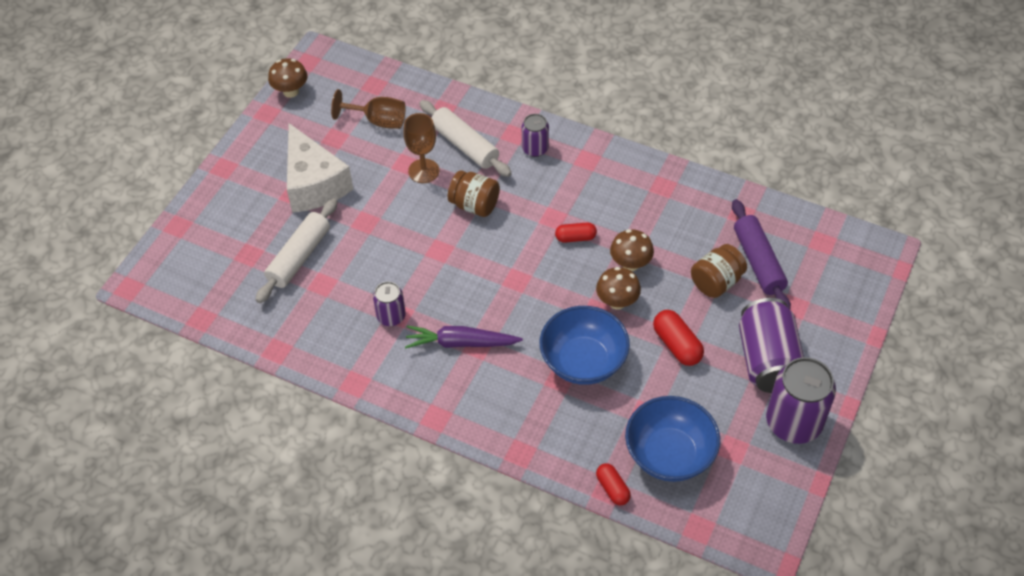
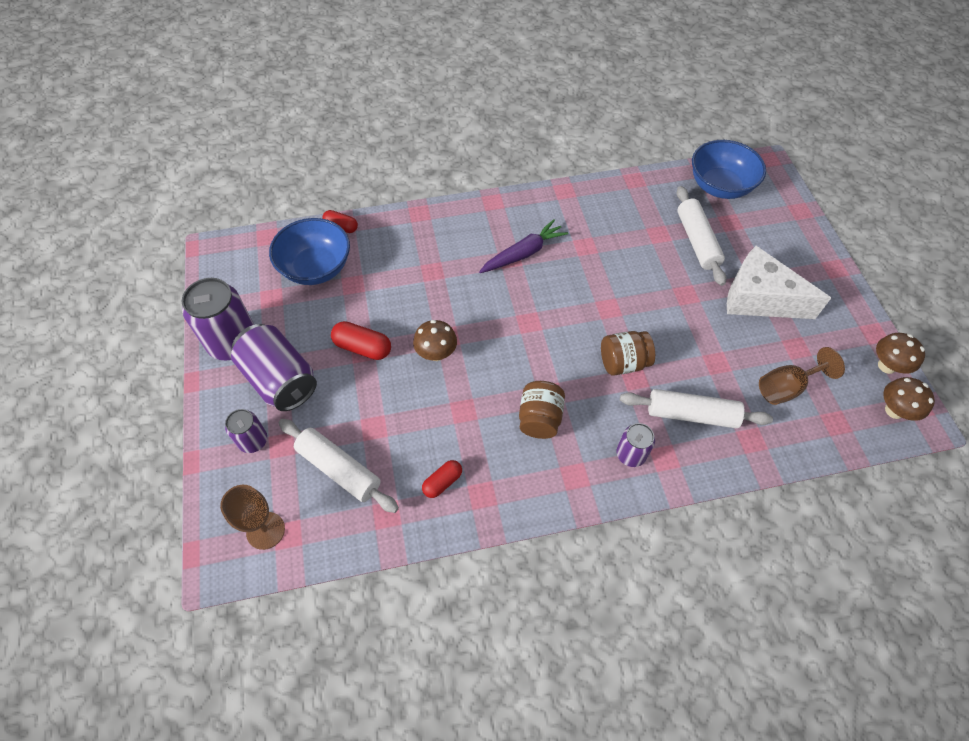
camera: 140 degrees right, 5 degrees up
(391, 316) = (588, 242): purple can -> purple can (253, 441)
(423, 171) = (695, 366): brown goblet -> brown goblet (265, 530)
(575, 238) = (515, 387): red capsule -> red capsule (442, 482)
(583, 361) = (425, 293): blue bowl -> blue bowl (719, 186)
(630, 264) = (451, 393): brown mushroom -> brown mushroom (894, 410)
(716, 282) = (365, 423): brown jar -> brown jar (539, 418)
(758, 262) = (339, 469): purple rolling pin -> white rolling pin

